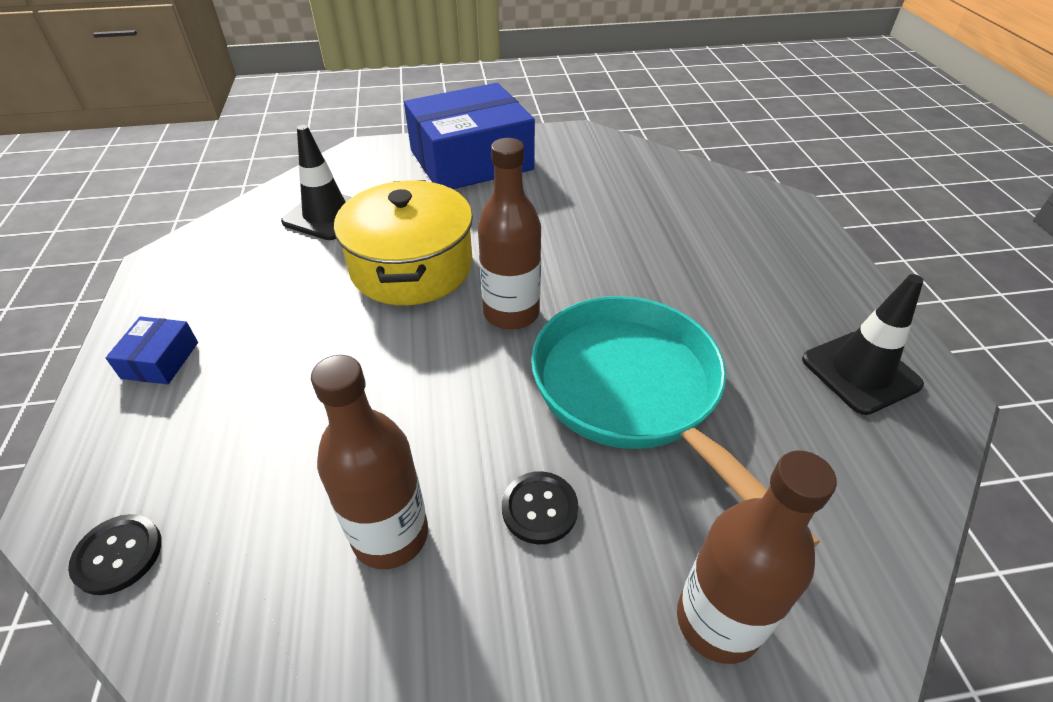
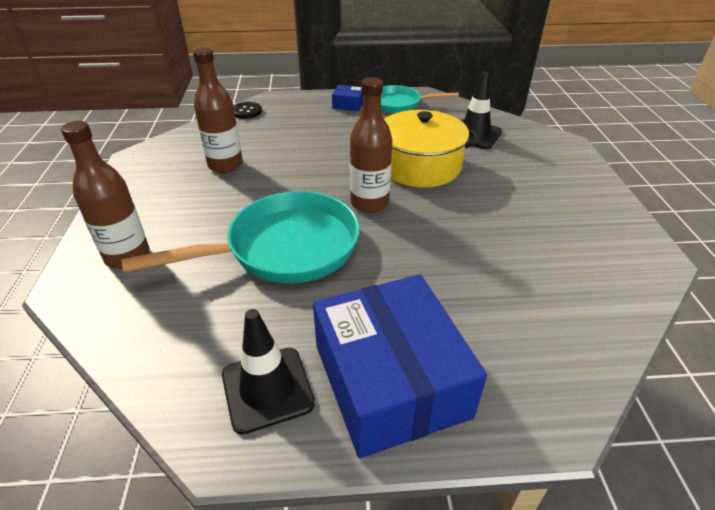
camera: 95 degrees right, 5 degrees down
(188, 290) = (399, 104): none -> turquoise pan
(471, 160) = (570, 191): blue box -> blue box (390, 380)
(539, 508) = (218, 206): black button -> none

